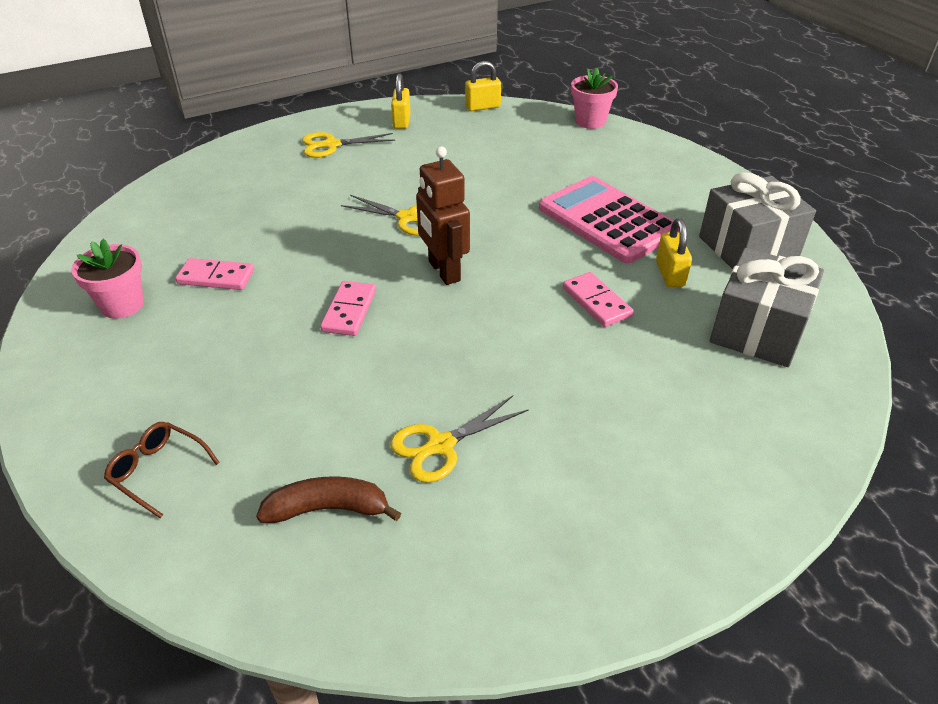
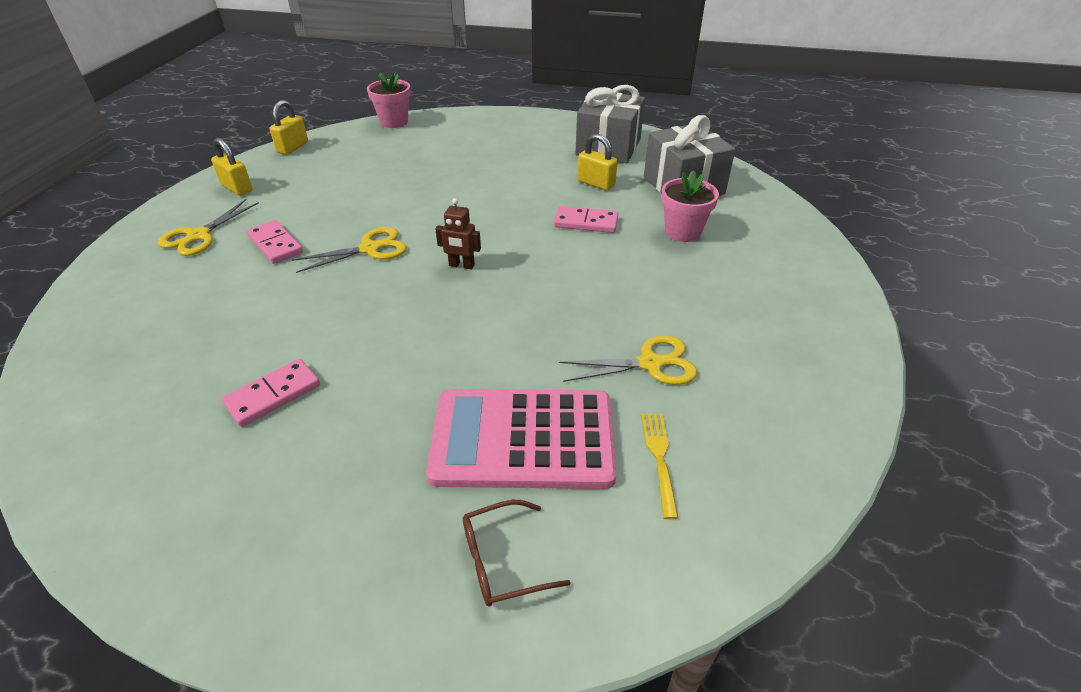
camera: 50 degrees left, 0 degrees up
(122, 305) = (210, 486): pink flower pot -> pink flower pot (682, 232)
(328, 509) = (659, 459): brown banana -> yellow fork
(349, 311) = (441, 335): pink domino -> pink domino (275, 244)
(441, 445) = (650, 363): yellow scissors -> yellow scissors turned 105 degrees counterclockwise
(443, 271) = (461, 265): brown robot -> brown robot, size x0.56
(608, 220) = (511, 174): pink calculator -> pink calculator (523, 439)

